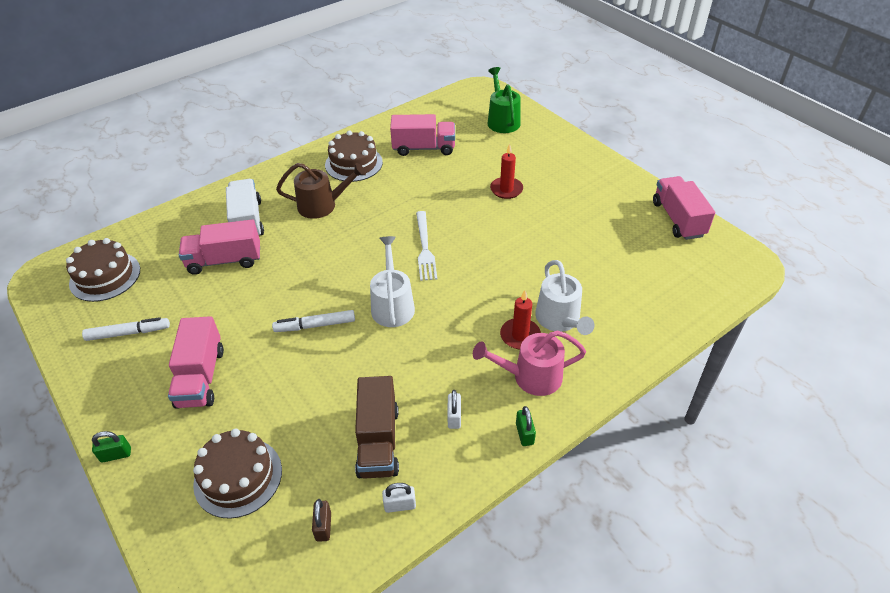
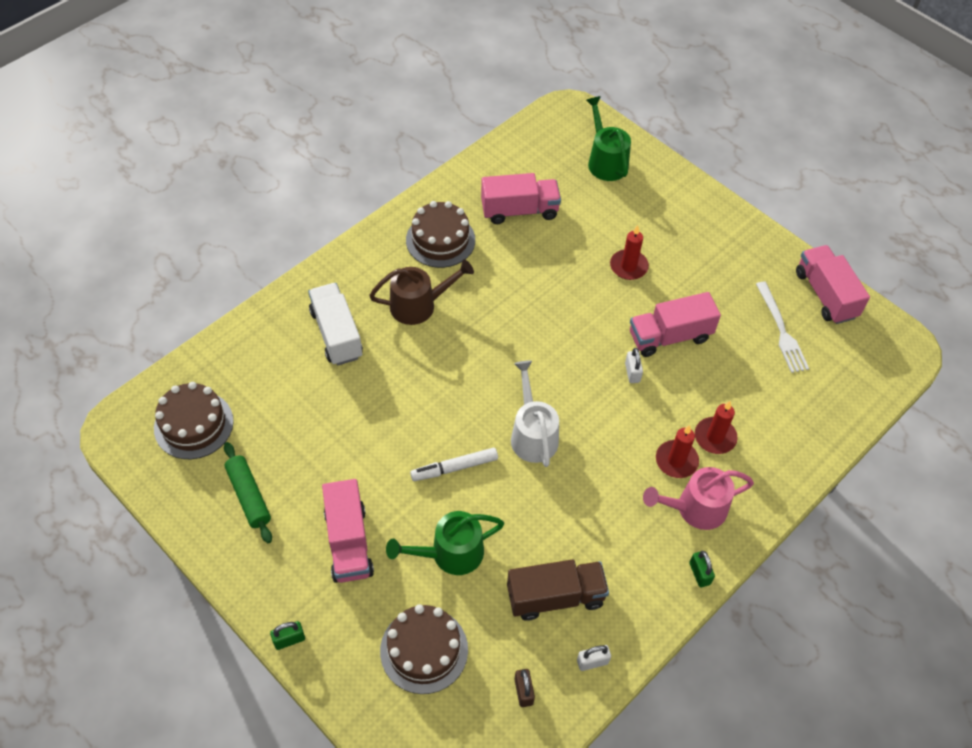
camera: 10 degrees left, 10 degrees up
(128, 333) = (249, 496): white marker -> green rolling pin
(225, 260) = (327, 391): pink truck -> pink truck (669, 336)
(290, 394) = (450, 553): none -> green watering can
(378, 441) = (555, 597): brown truck -> brown truck turned 90 degrees counterclockwise
(424, 248) = (551, 356): white fork -> white fork (781, 330)
(454, 417) = (626, 562): white padlock -> white padlock (632, 372)
(560, 319) = (715, 437): white watering can -> red candle

